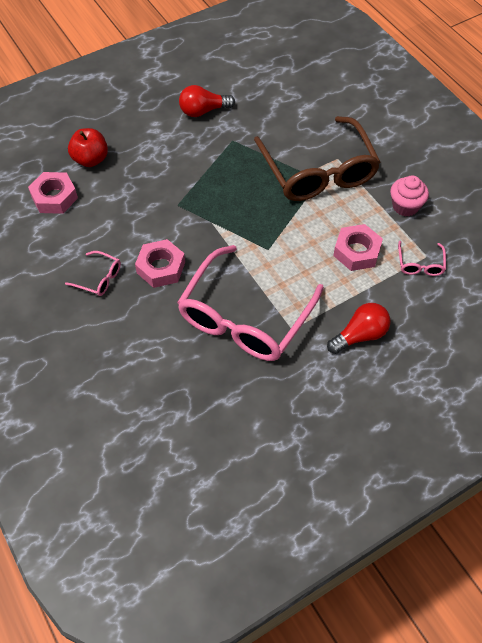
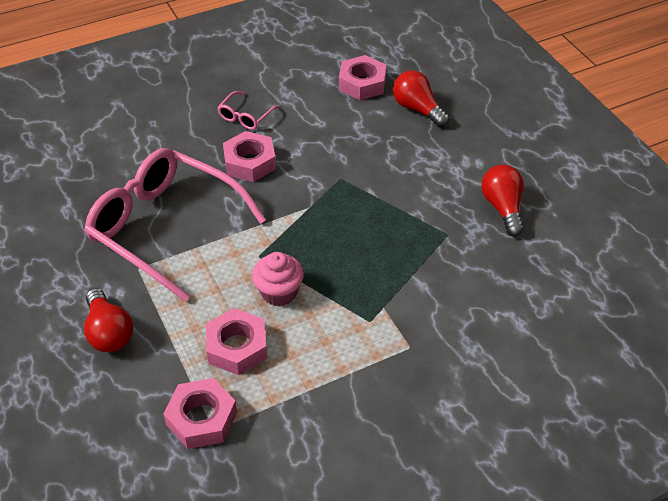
camera: 95 degrees right, 10 degrees down
(91, 159) = (417, 109): red apple -> red light bulb
(318, 171) = (386, 321): brown glasses -> none
(405, 206) = (309, 419): pink cupcake -> pink cupcake (279, 292)
(420, 264) = (202, 418): pink glasses -> pink nut

